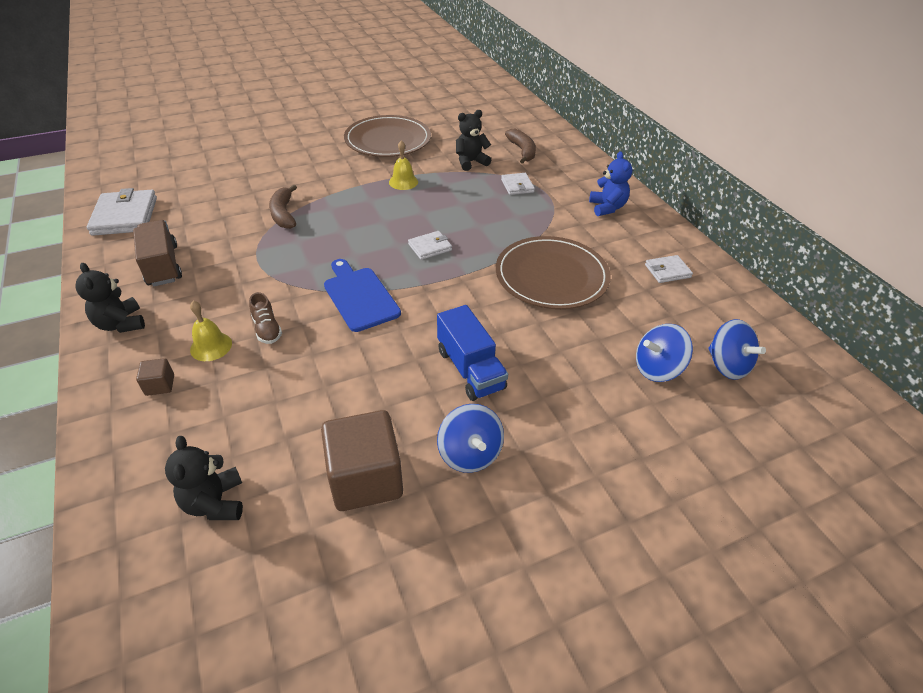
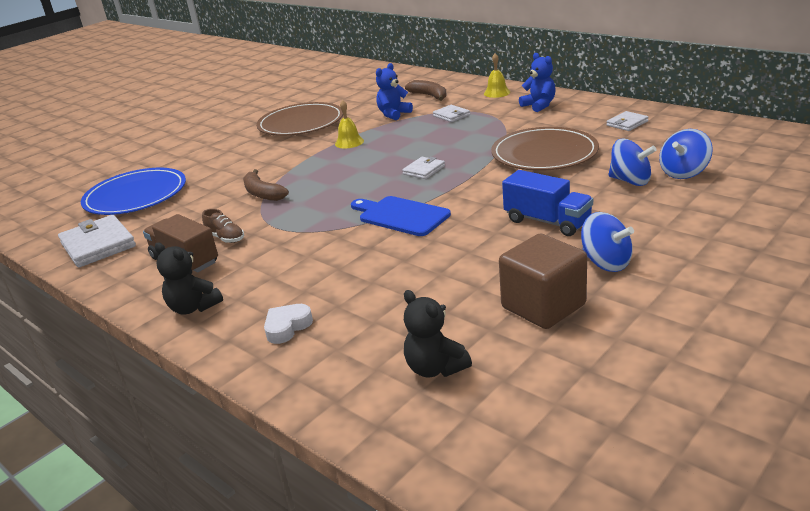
camera: 20 degrees left, 15 degrees down
(160, 385) = (287, 327): brown cube -> white heart
(197, 172) = (136, 196): none -> blue plate
(211, 346) = (304, 289): yellow bell -> yellow bell (497, 93)
(267, 329) = (343, 261): brown shoe -> brown shoe (225, 238)
(470, 162) = (393, 114): black teddy bear -> blue teddy bear
(727, 365) = (728, 154): blue spinning top -> blue spinning top (630, 181)

